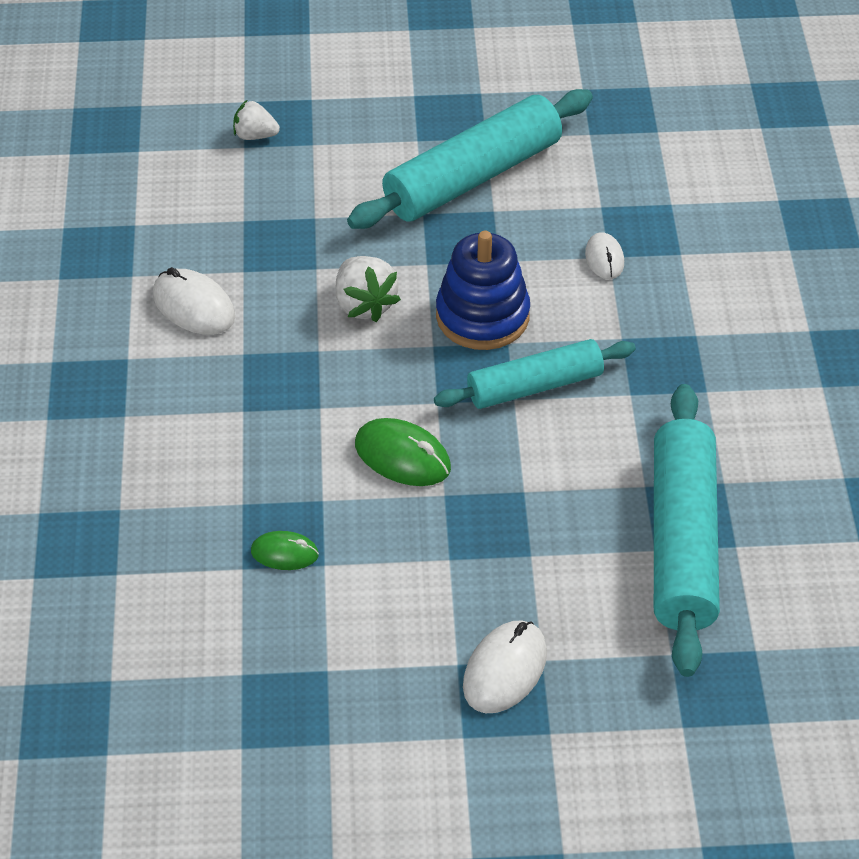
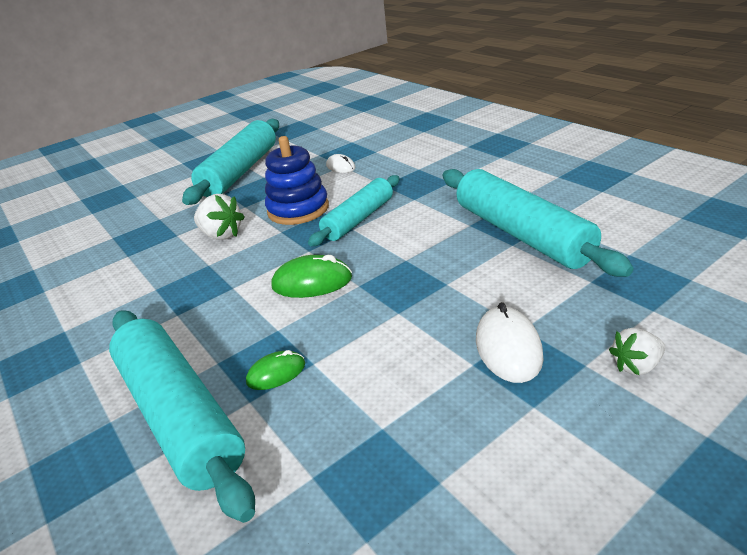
camera: 30 degrees left, 15 degrees down
(178, 542) = (180, 415): none -> turquoise rolling pin
(193, 306) = (101, 284): white mouse -> none
(255, 135) = (96, 207): white strawberry -> white strawberry (636, 365)

